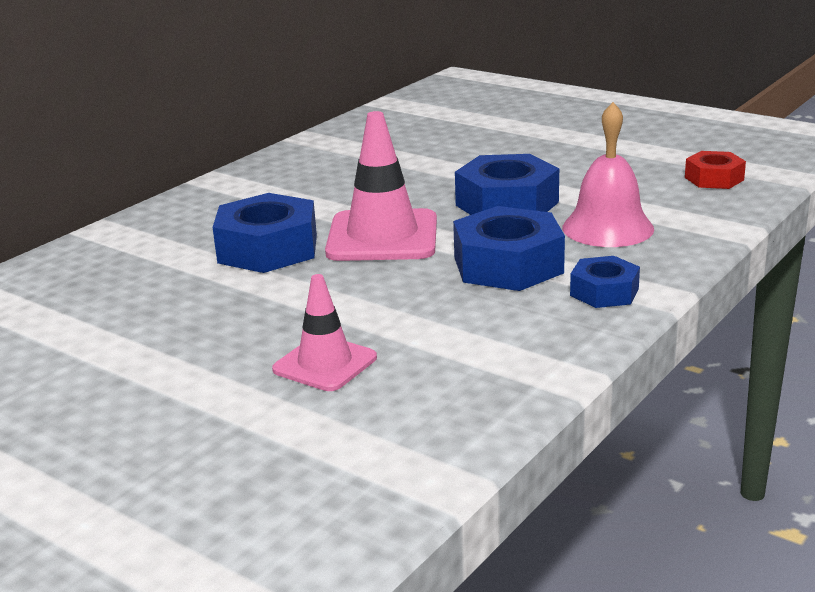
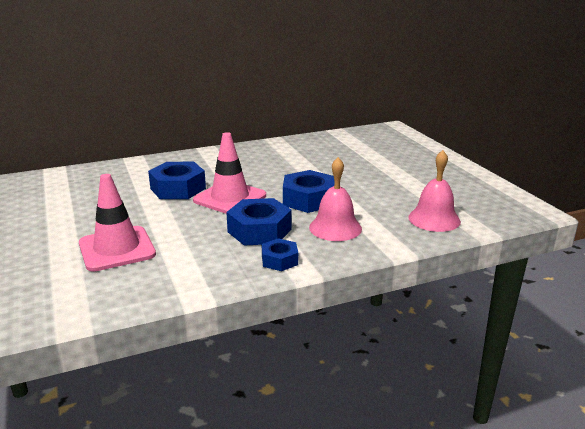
camera: 30 degrees right, 0 degrees up
(325, 364) = (117, 249): pink traffic cone -> pink traffic cone, size x1.63
(714, 179) = (434, 219): red nut -> pink bell

